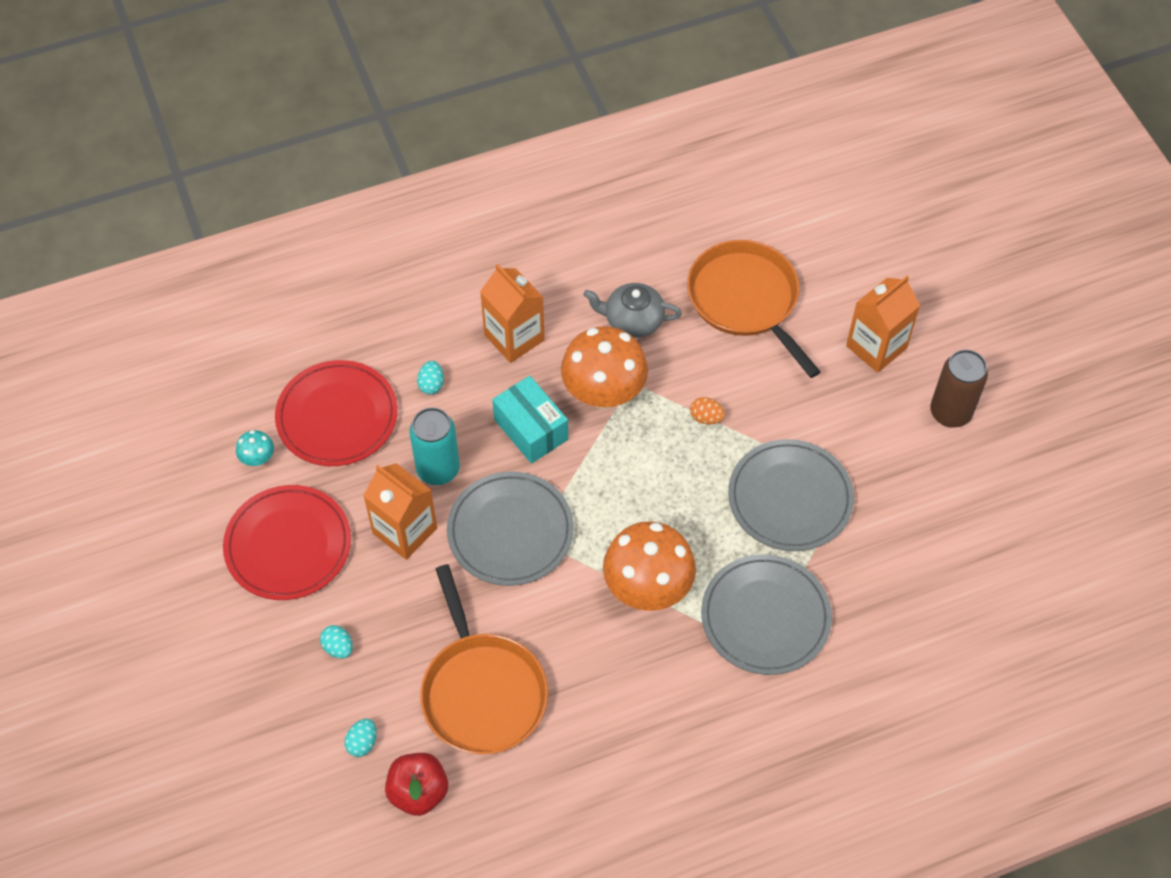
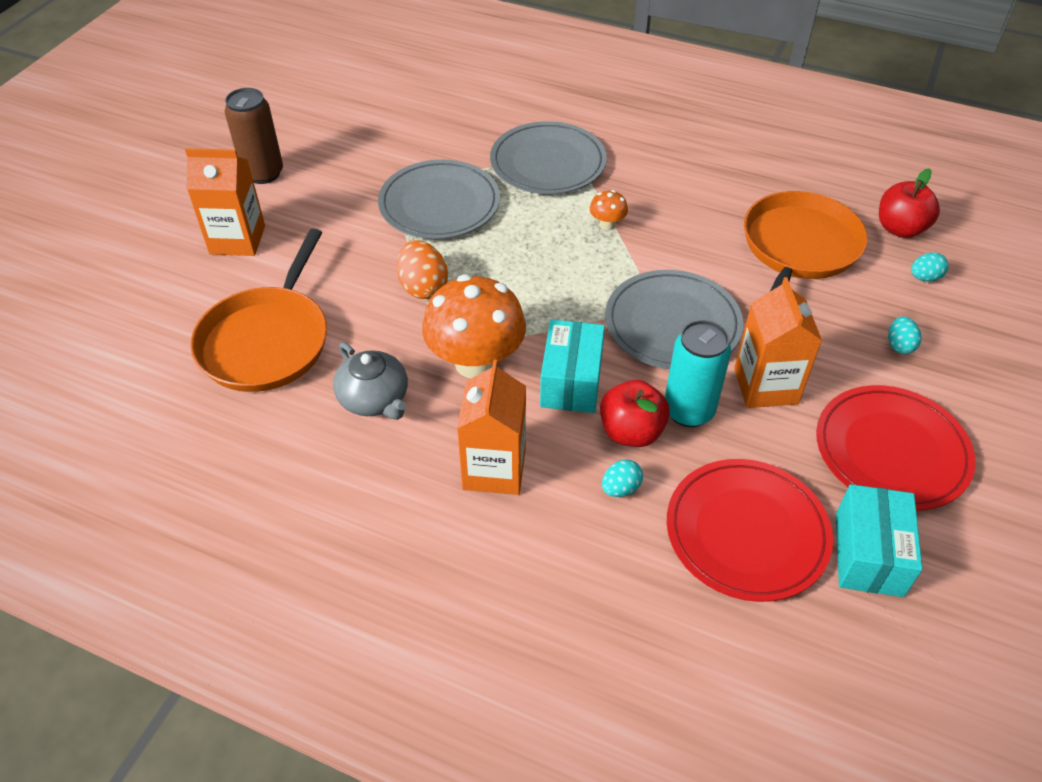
camera: 135 degrees left, 10 degrees down
(258, 458) = (868, 554): turquoise mushroom -> turquoise box
(459, 425) = (631, 432): none -> red apple
(647, 588) = (607, 224): orange mushroom -> orange mushroom, size x0.43
(706, 418) = (423, 287): orange egg -> orange egg, size x1.69

